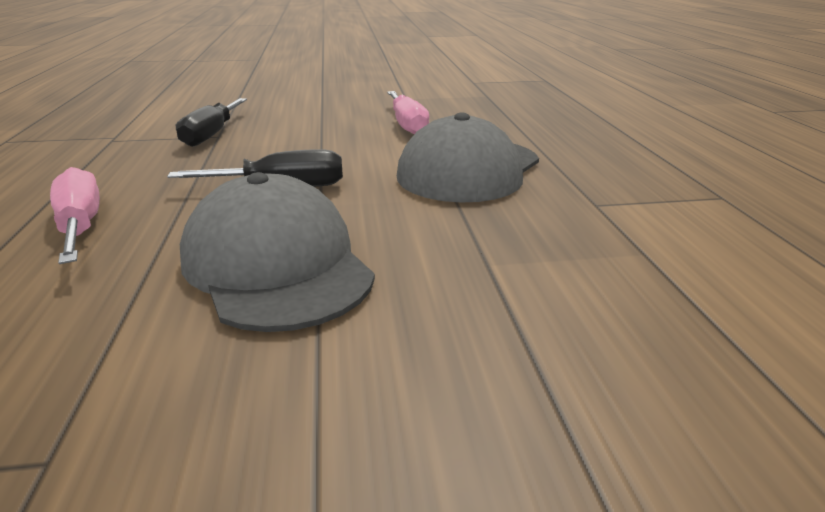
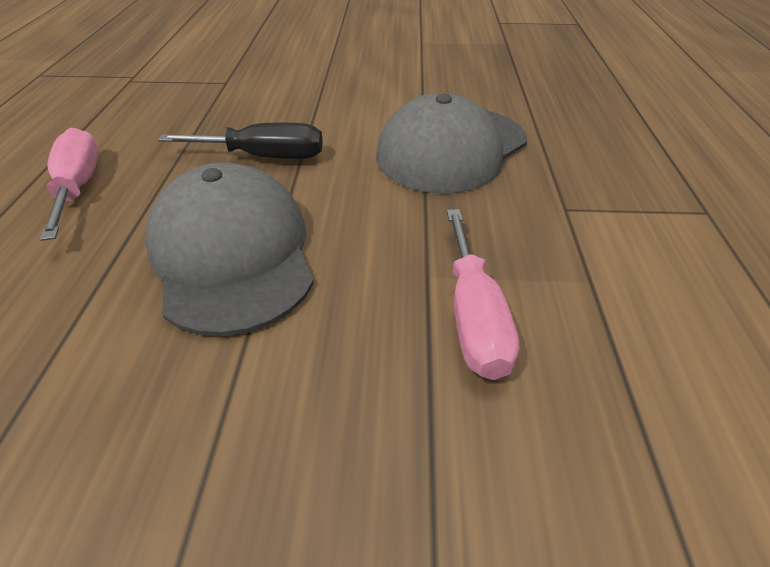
camera: 10 degrees right, 15 degrees up
(211, 135) = (219, 80): black screwdriver -> none
(407, 125) = (410, 80): pink screwdriver -> pink screwdriver (474, 317)

